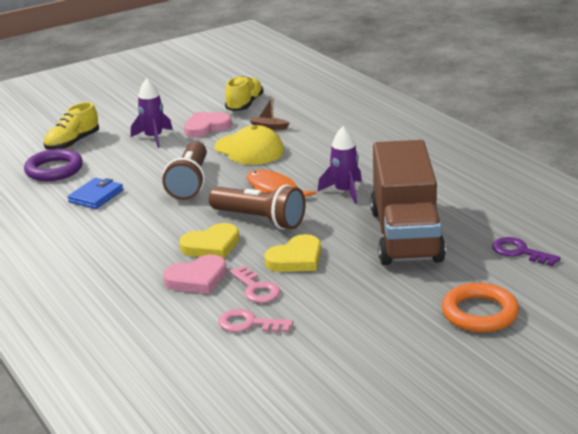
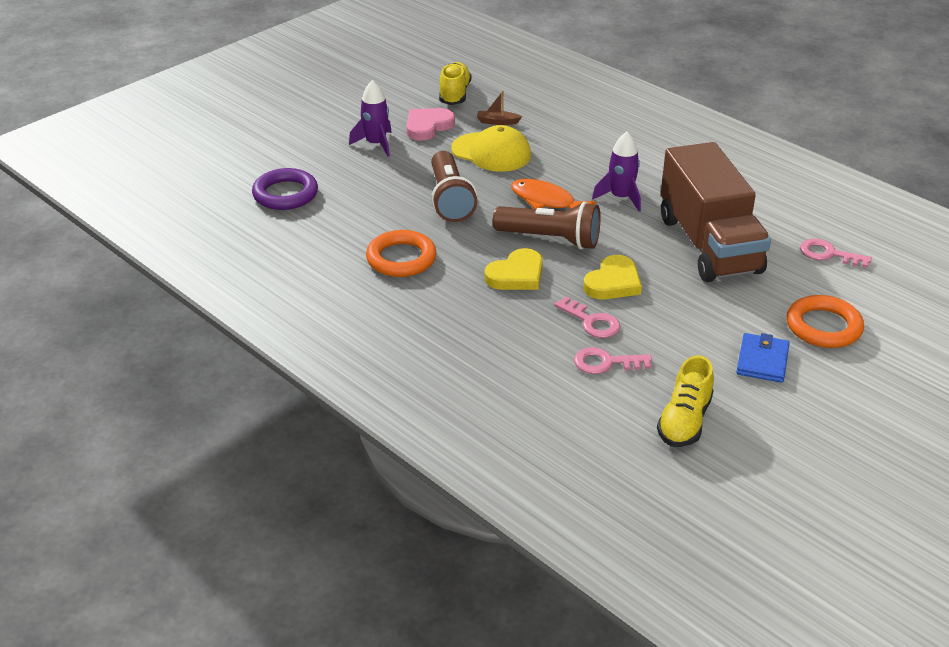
camera: 15 degrees left, 10 degrees up
(73, 143) = (286, 157): yellow shoe -> yellow shoe (684, 421)
(96, 196) = (354, 224): blue wallet -> blue wallet (762, 361)
(119, 225) = (401, 258): none -> orange ring
(197, 279) = (523, 316): pink heart -> none
(519, 252) = (828, 254): purple key -> pink key

